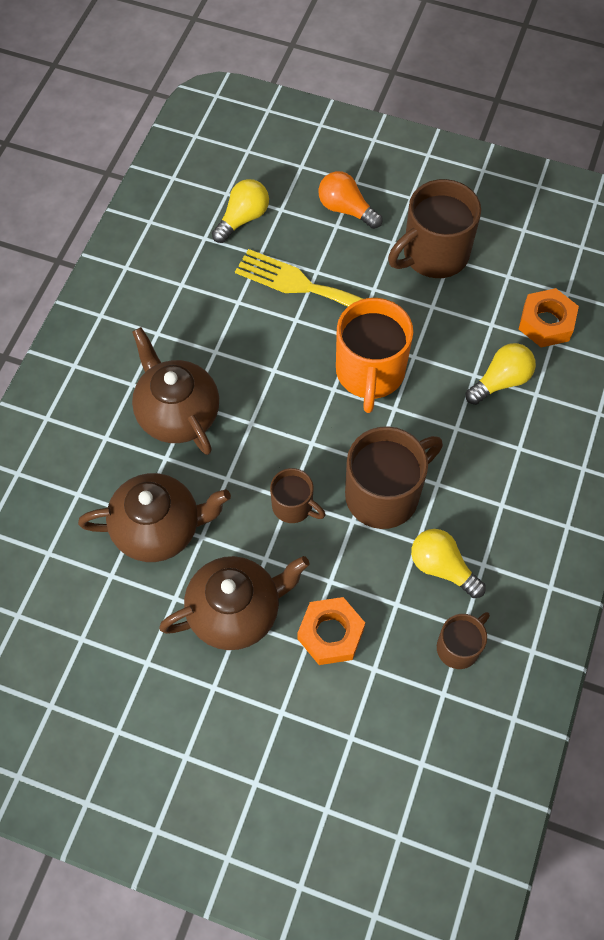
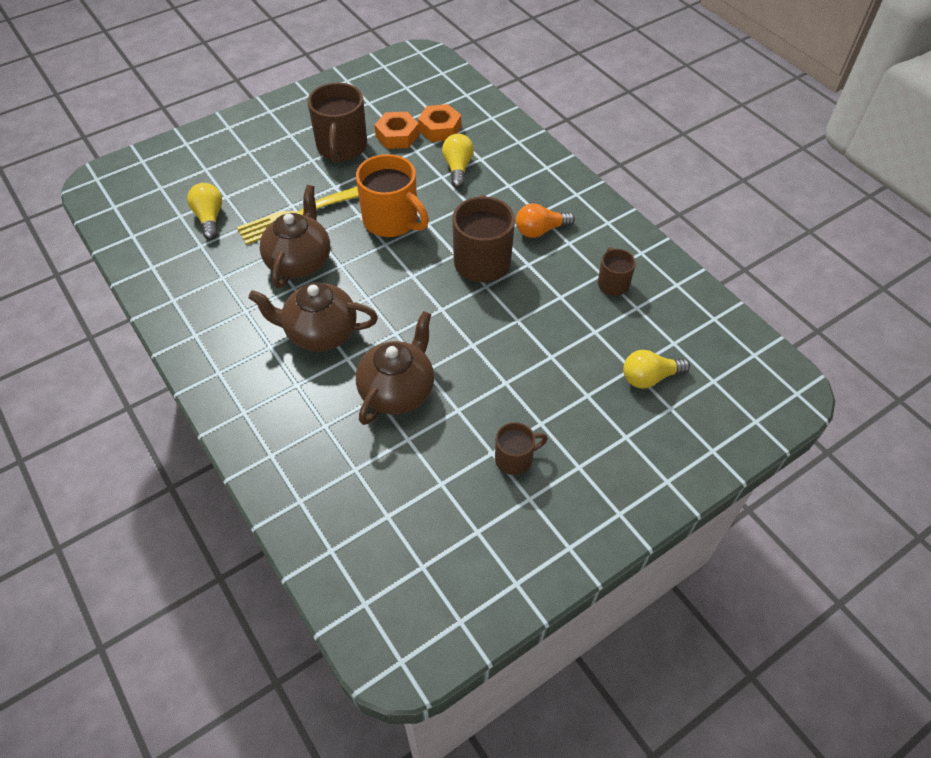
camera: 55 degrees left, 10 degrees down
(236, 611) = (497, 381): brown teapot -> brown teapot (299, 261)
(293, 506) = (449, 309): brown mug -> brown mug (515, 459)
(330, 634) = (554, 340): orange nut -> orange nut (397, 136)
(346, 209) = (263, 166): orange light bulb -> orange light bulb (540, 230)
(442, 567) = (555, 262): yellow light bulb -> yellow light bulb (649, 378)

